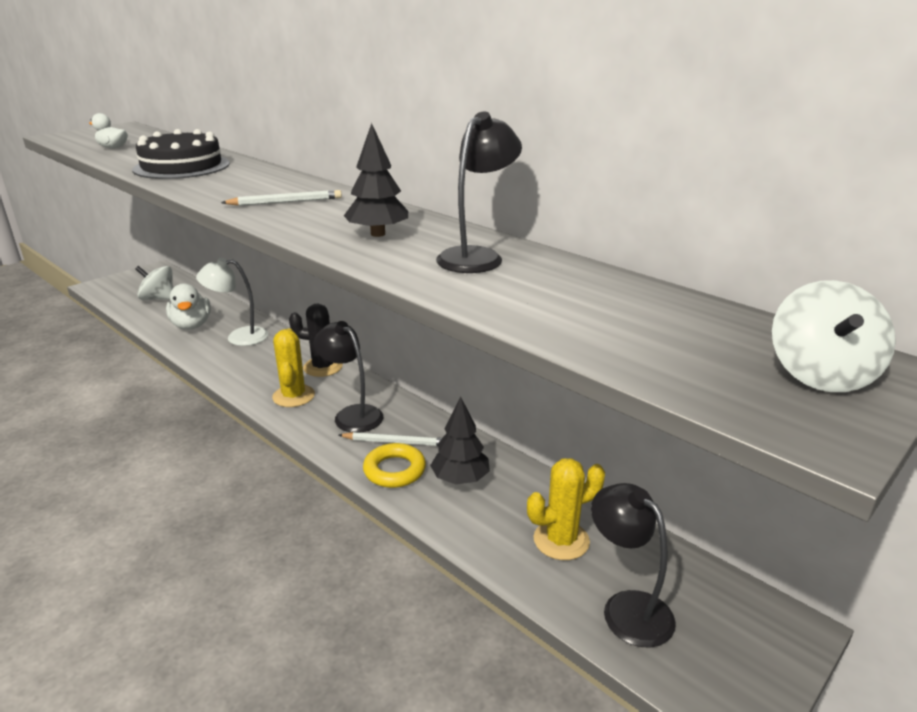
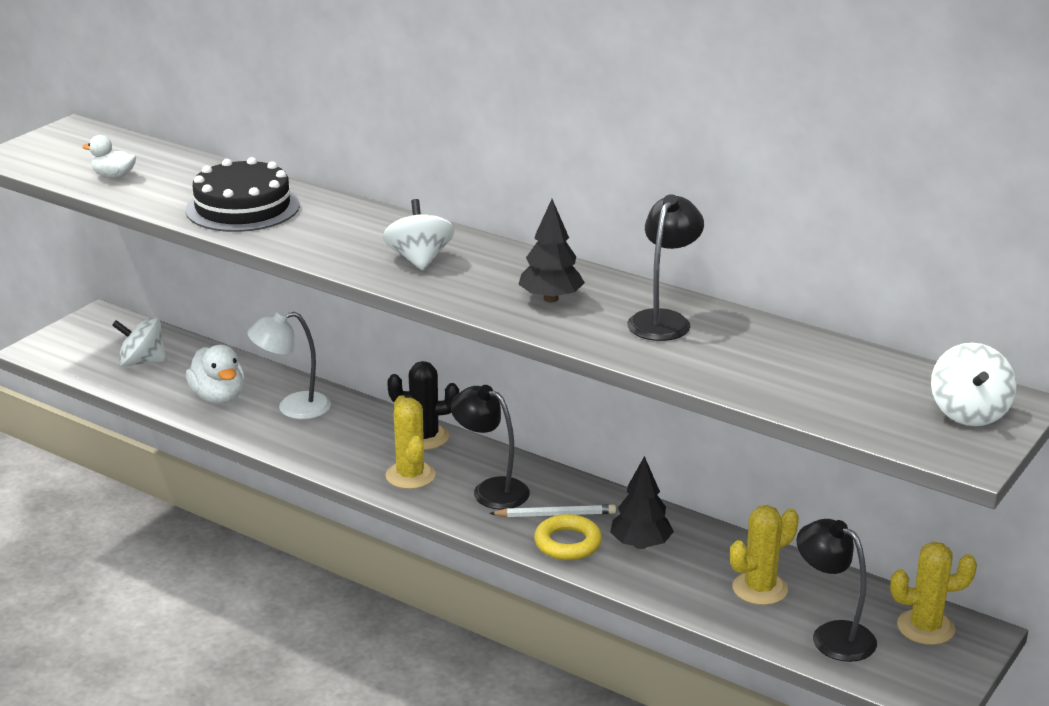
camera: 10 degrees left, 0 degrees up
(285, 202) = (419, 260): white pencil -> white spinning top
(733, 612) = (925, 627): none -> yellow cactus

